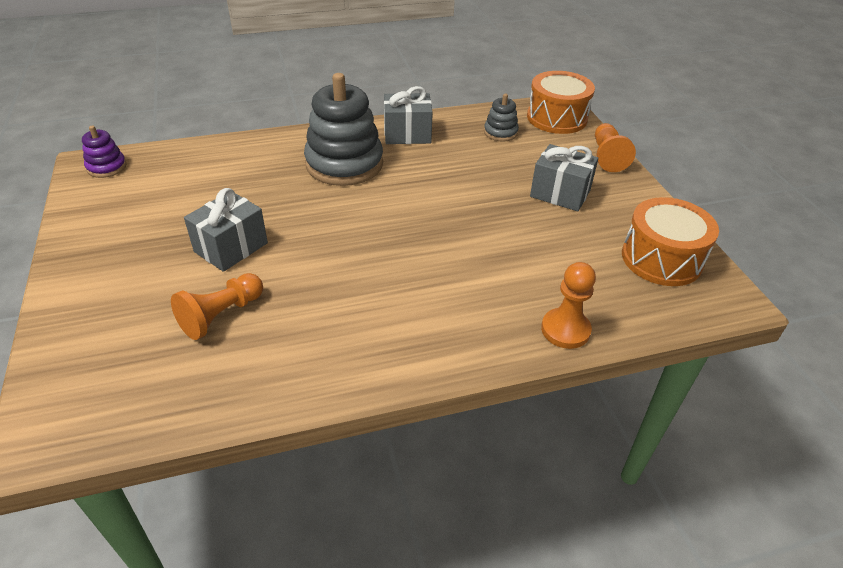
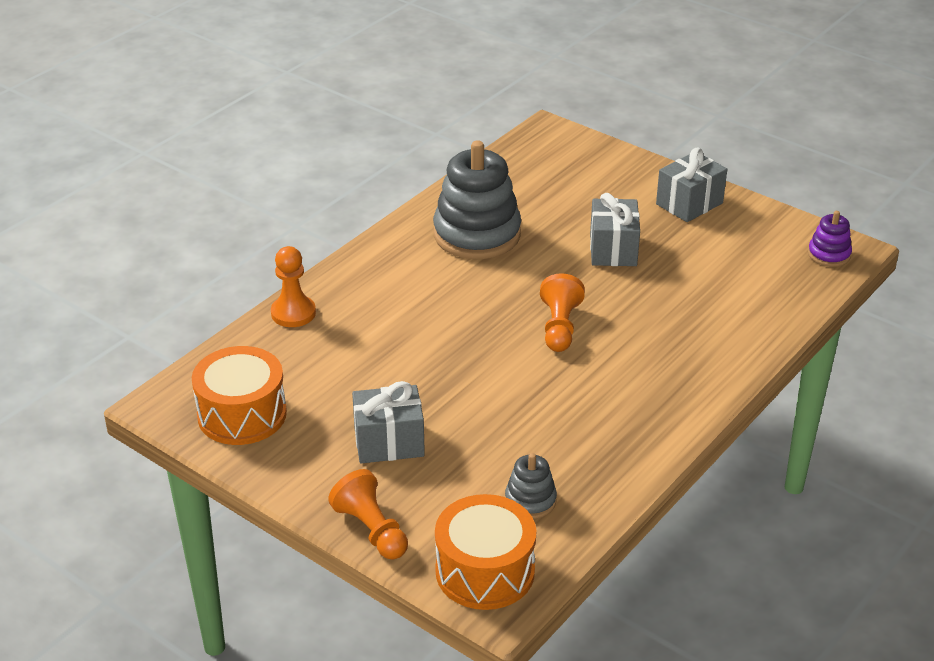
camera: 145 degrees right, 5 degrees down
(221, 315) = (547, 212): orange pawn -> orange pawn (559, 327)
(344, 164) = (639, 364): grey stacking toy -> grey stacking toy (477, 234)
(407, 134) = (630, 438): grey gift -> grey gift (689, 204)

